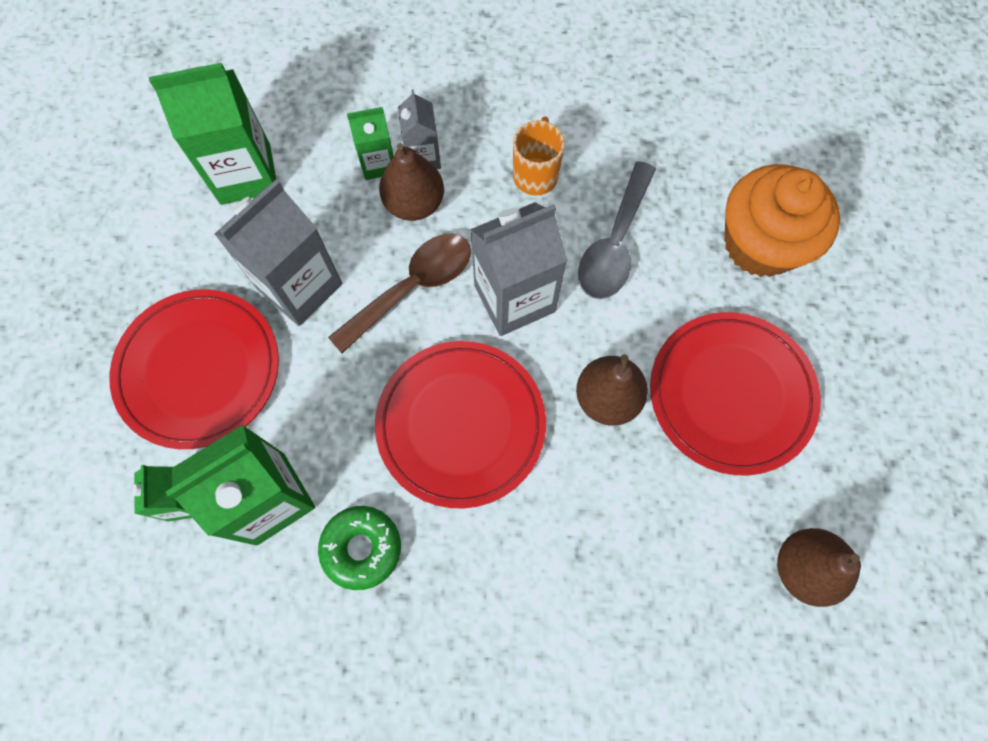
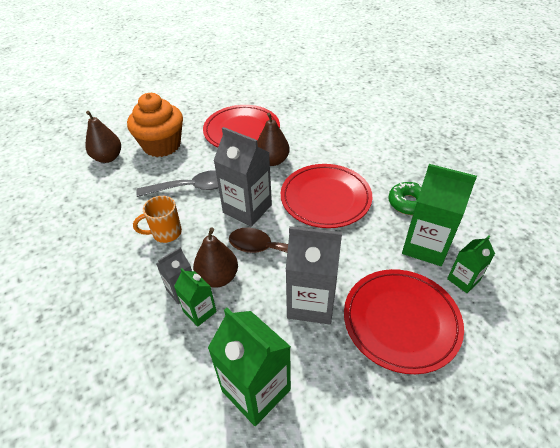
camera: 120 degrees left, 25 degrees down
(803, 568) = (294, 97): brown pear -> brown pear (108, 158)

